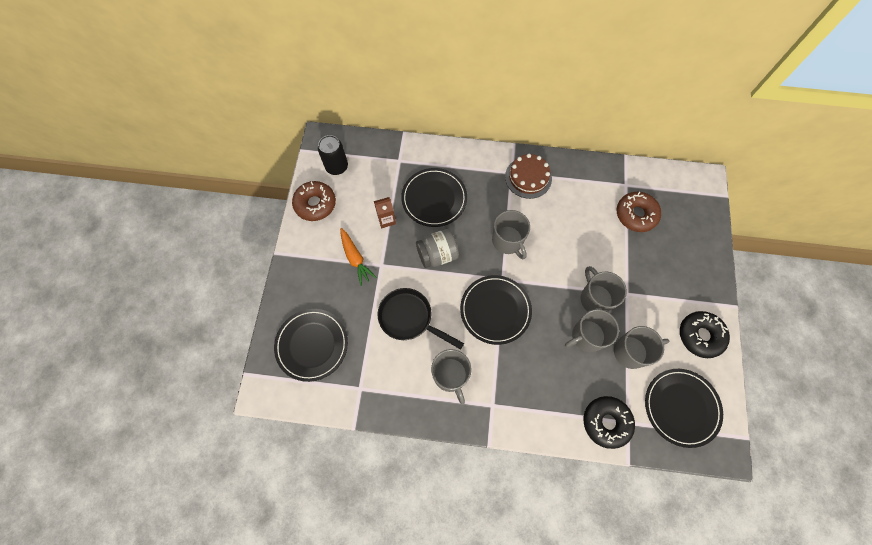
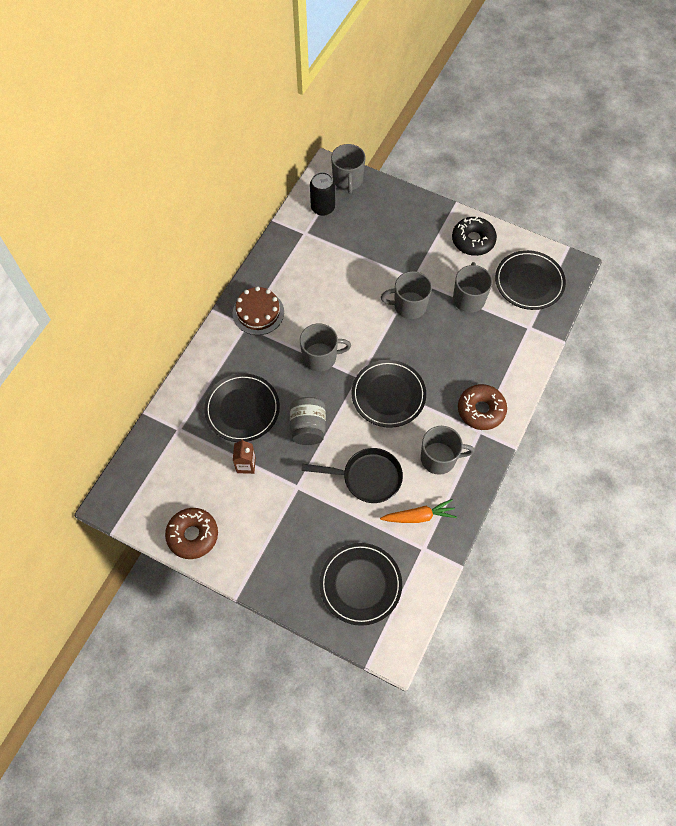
camera: 70 degrees left, 5 degrees down
(337, 167) = (155, 498): black can -> black can (323, 208)
(355, 258) = (278, 511): orange carrot -> orange carrot (418, 516)
(409, 318) = (367, 477): black pan -> black pan turned 135 degrees counterclockwise
(587, 336) = (442, 327): grey mug -> grey mug (348, 180)
(606, 422) = (524, 344): black donut -> none
(636, 215) = (339, 238): brown donut -> brown donut (481, 410)

